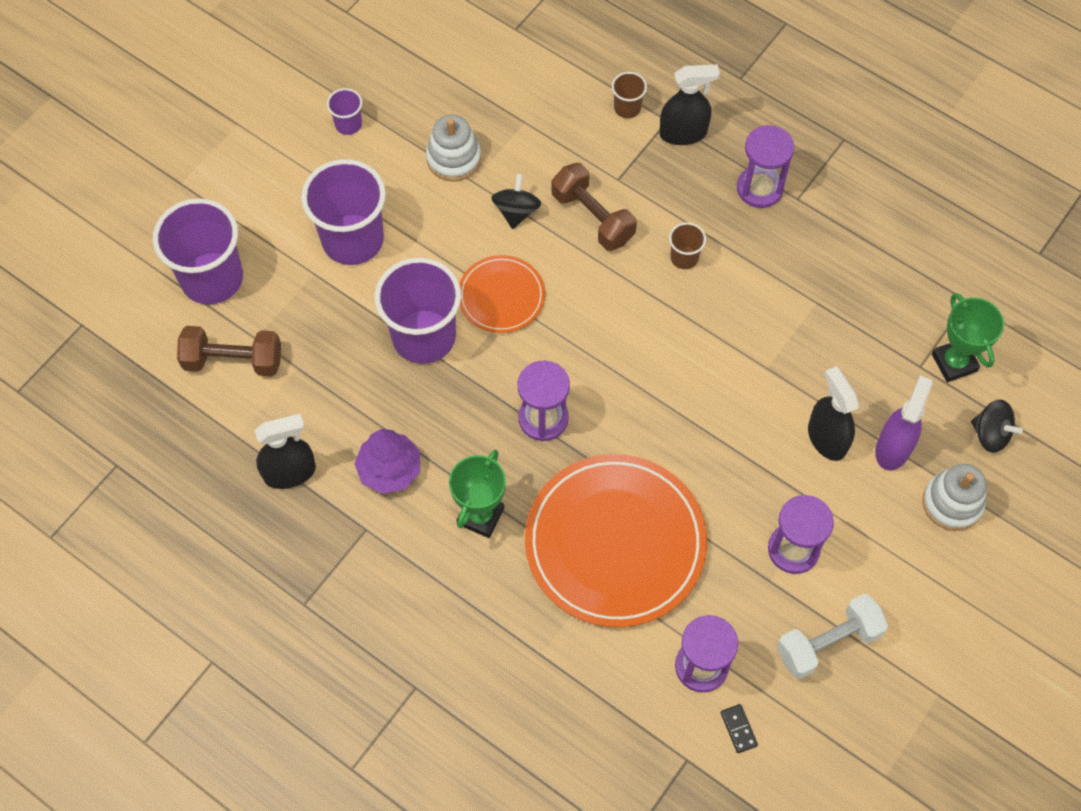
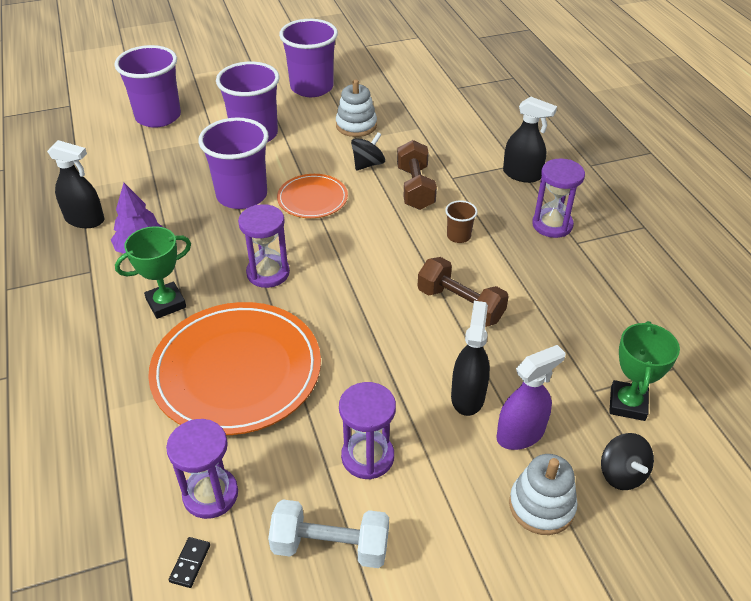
camera: 35 degrees right, 20 degrees down
(233, 361) = (123, 155): brown dumbbell -> brown dumbbell (460, 305)
(348, 124) = (312, 87): purple cup -> purple cup, size x2.22
(627, 108) = (494, 148): brown cup -> none

